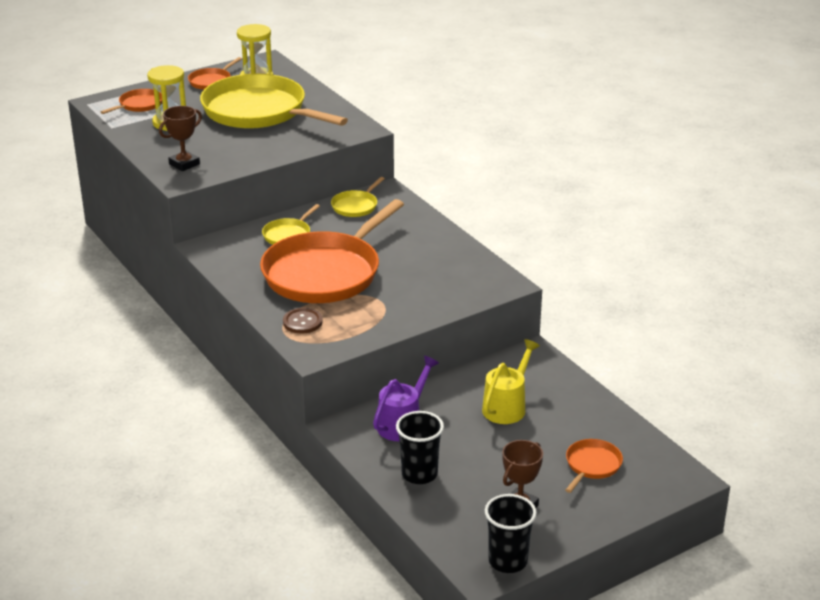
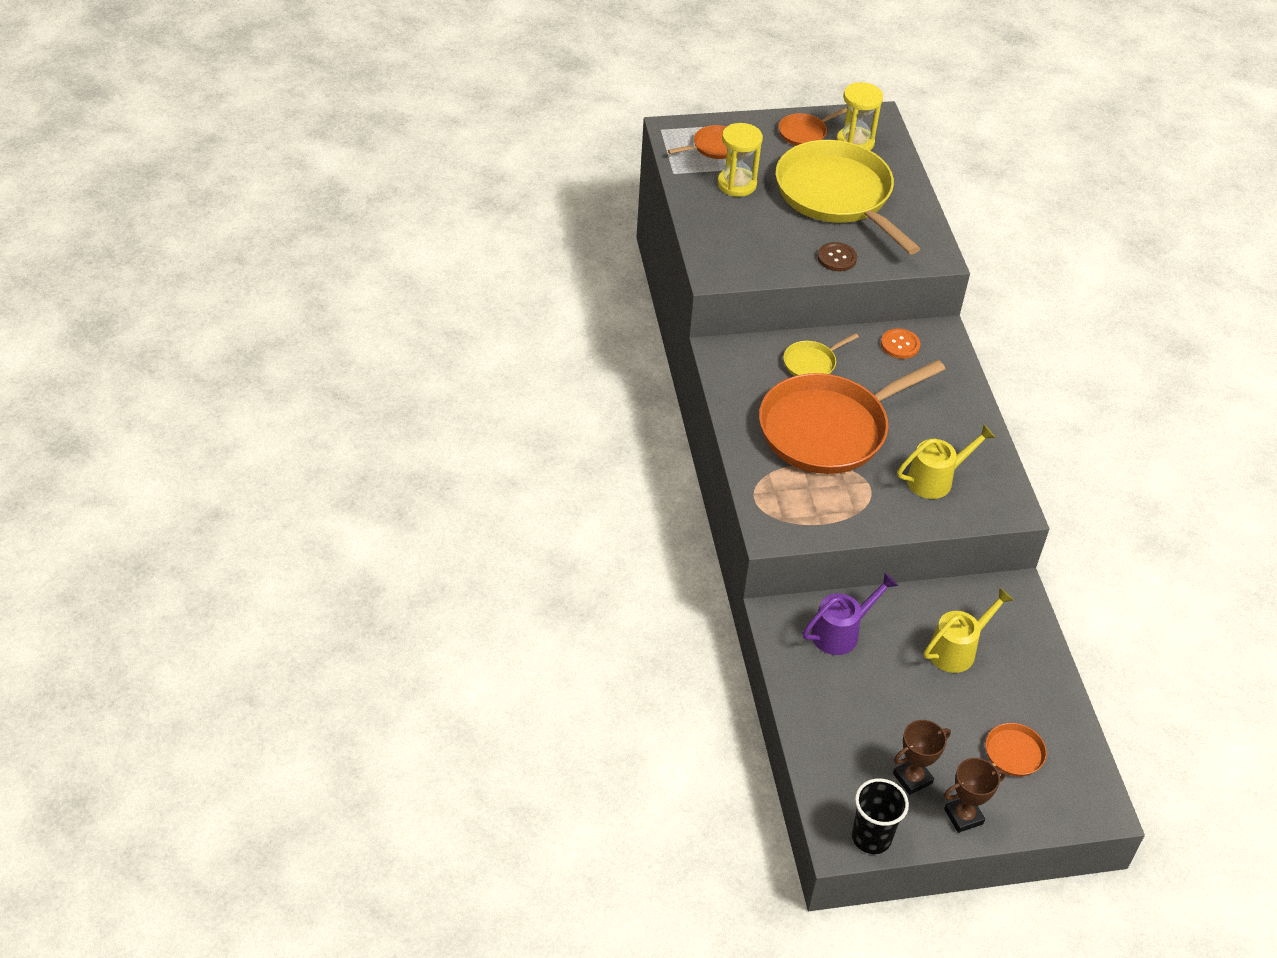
camera: 20 degrees right, 15 degrees up
(184, 164) = (728, 251): brown trophy -> brown trophy (963, 816)
(302, 322) = (778, 488): brown button -> brown button (837, 258)
(356, 206) = (900, 345): yellow pan -> orange button
(419, 474) = (830, 701): black cup -> none
(433, 282) = (936, 479): none -> yellow watering can

